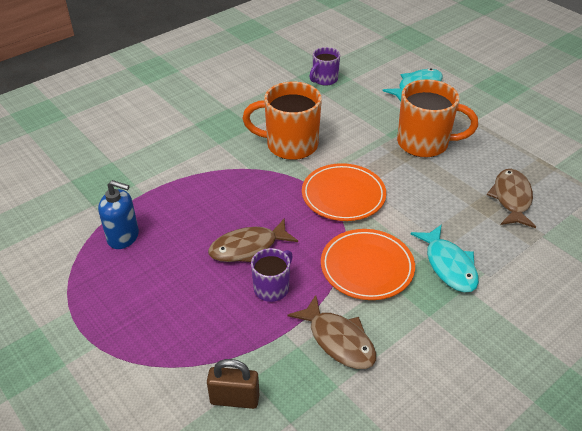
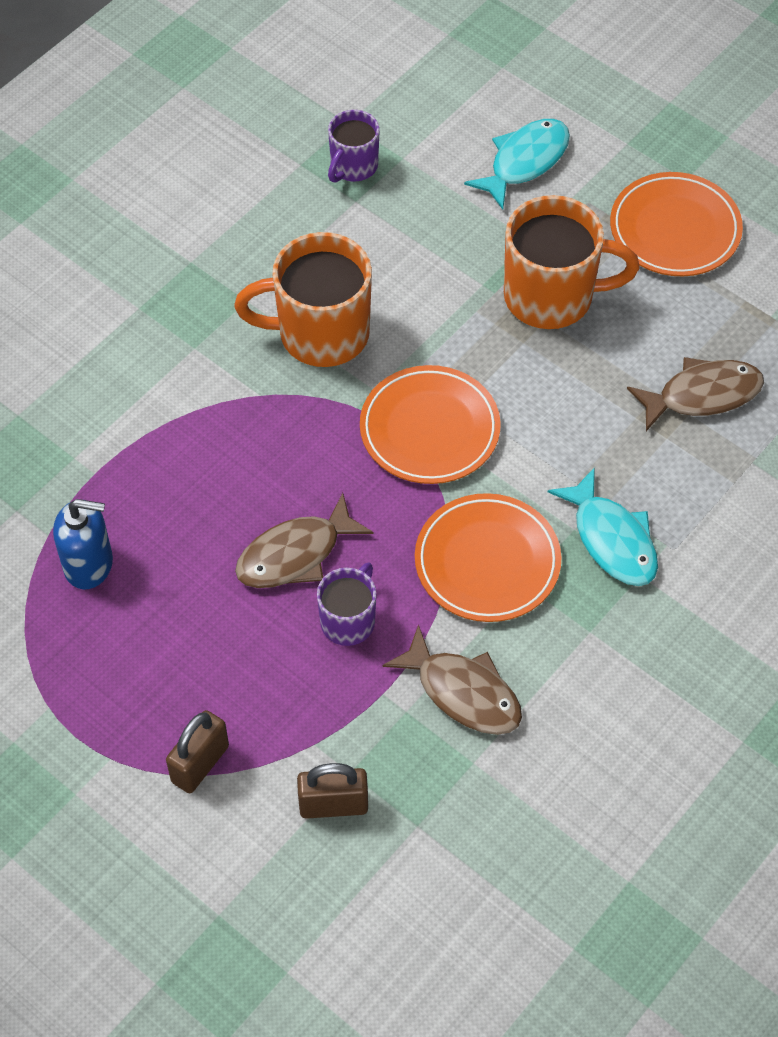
camera: 10 degrees left, 15 degrees up
(153, 358) = (200, 764): none -> brown padlock
(498, 122) = (675, 229): none -> orange plate
(511, 198) = (702, 395): brown fish -> brown fish turned 75 degrees clockwise

